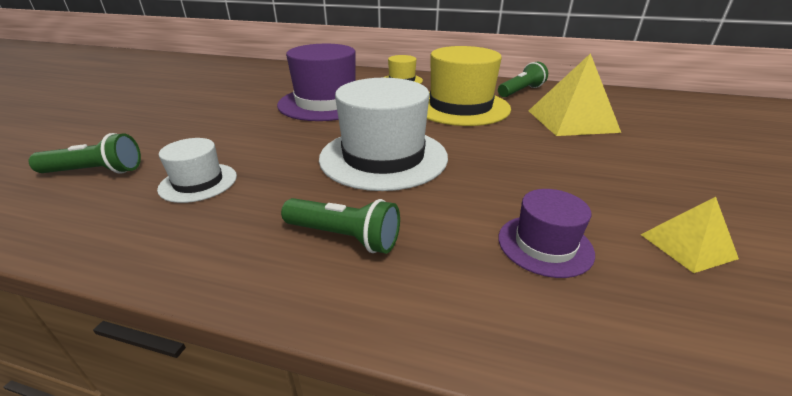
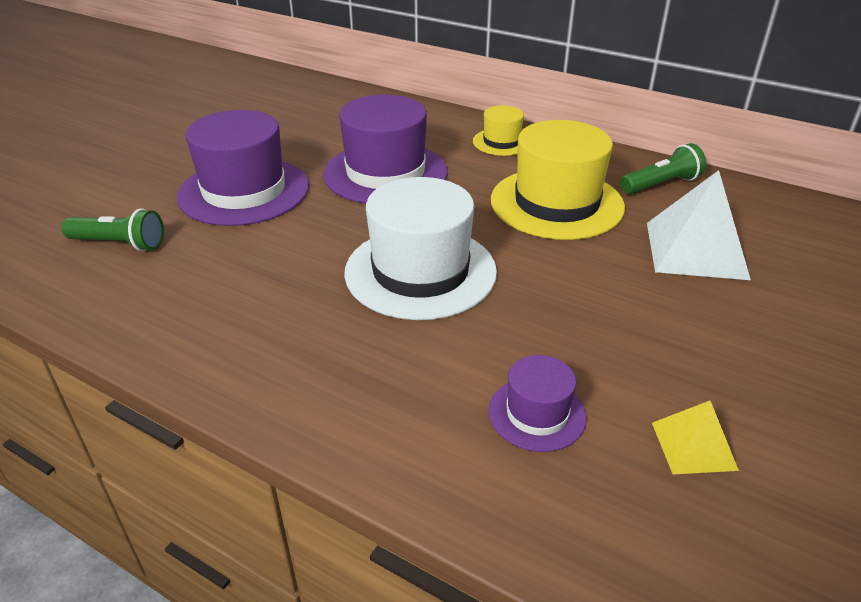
camera: 15 degrees right, 5 degrees up
(198, 182) = (216, 275): white hat -> none
(212, 124) = (244, 191): none -> purple hat
(344, 237) = (340, 366): green flashlight -> none
(571, 121) = (695, 250): yellow pyramid -> white pyramid

